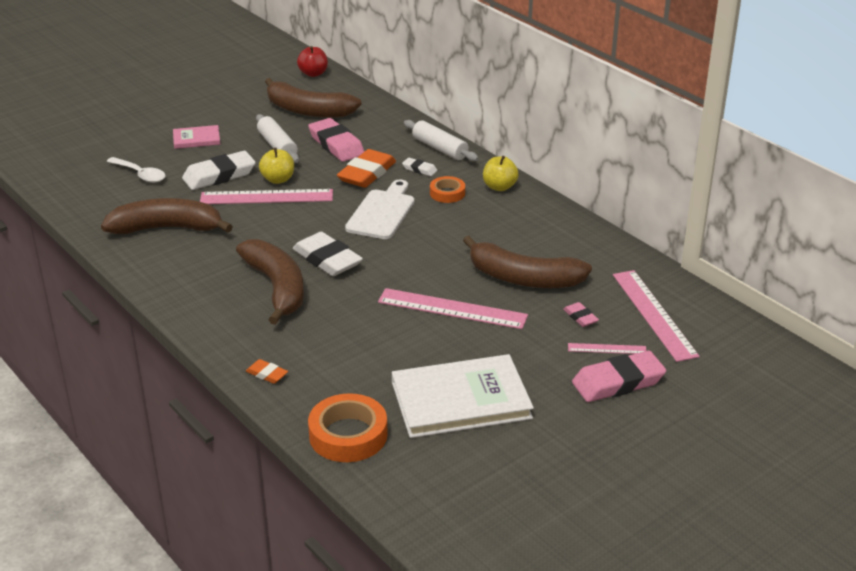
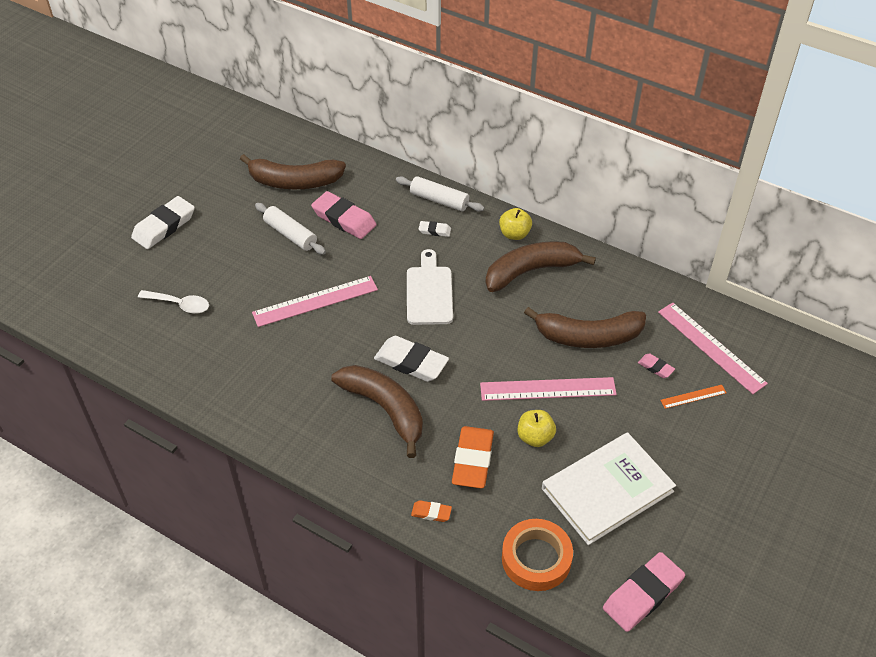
camera: 20 degrees left, 15 degrees up
(167, 228) = (244, 365): brown banana -> brown banana (531, 271)
(196, 139) = (208, 244): pink book -> none
(219, 175) = (256, 286): white eraser -> white eraser (164, 226)
(278, 179) = (314, 276): yellow apple -> yellow apple (535, 437)
(313, 74) = (273, 132): red apple -> none
(367, 173) = (390, 248): orange eraser -> orange eraser (472, 460)
(447, 193) = (474, 253): orange tape -> none
(607, 349) = (693, 396): pink ruler -> orange ruler
(618, 382) = (719, 431): pink eraser -> pink eraser (643, 594)

